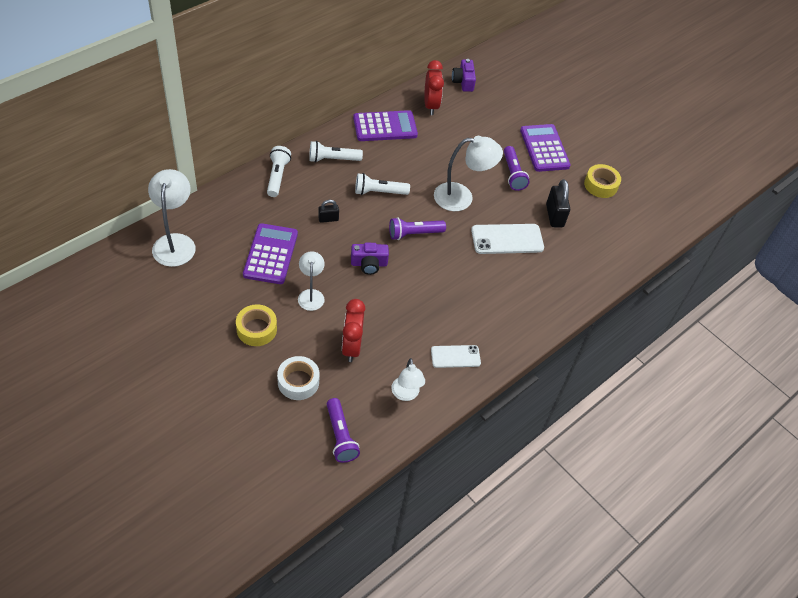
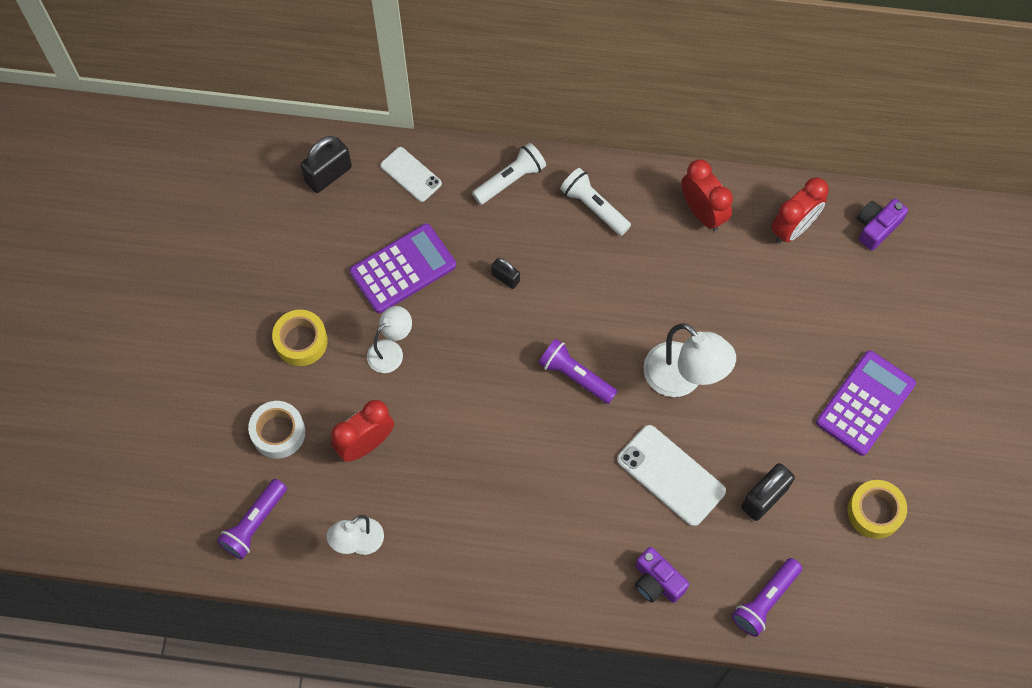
camera: 55 degrees right, 15 degrees up
(175, 242) = (328, 175): white lamp -> black padlock
(369, 264) = (487, 368): purple camera -> purple camera (657, 581)
(379, 192) = (597, 292): white flashlight -> none
(385, 127) = (702, 213): purple calculator -> red clock
(455, 356) = (452, 552): white phone -> white phone (411, 174)
(513, 174) = (781, 402): purple flashlight -> purple flashlight (765, 600)

